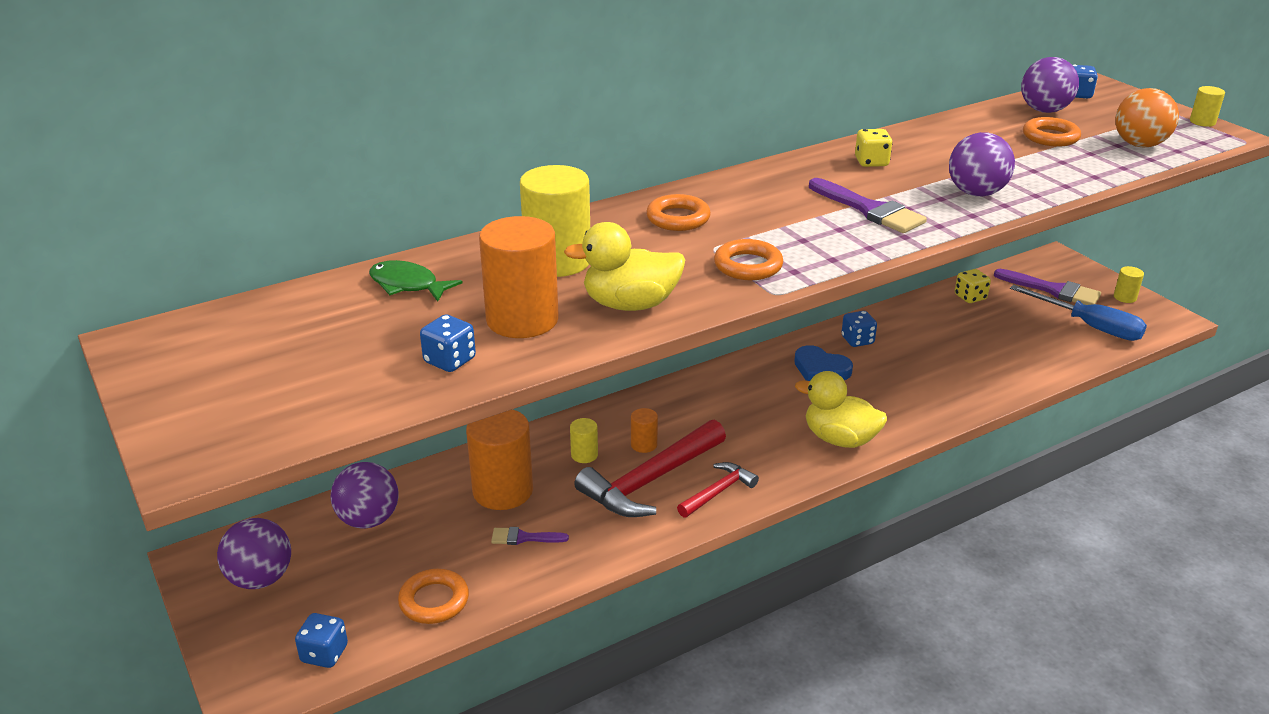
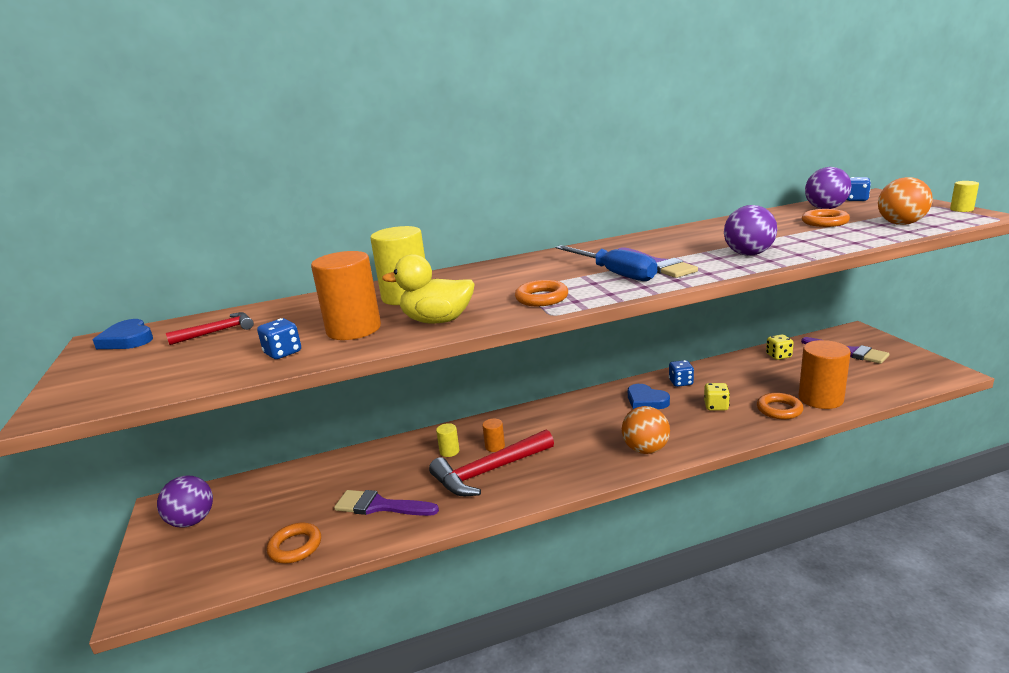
camera: 15 degrees right, 10 degrees down
(182, 340) = (127, 339): none -> blue heart
(324, 654) = (201, 579): blue dice -> none
(368, 520) = (283, 486): purple ball -> none
(408, 285) = (295, 310): green fish -> none
(503, 491) = (381, 472): orange cylinder -> orange cylinder (820, 399)
(524, 538) = (380, 506): purple brush -> purple brush, size x1.83
(678, 218) = (508, 273): orange ring -> orange ring (779, 409)
(718, 491) = (537, 482): red hammer -> red hammer (218, 331)
(840, 439) = (645, 449): yellow duck -> orange ball
(871, 162) = (673, 240): yellow dice -> yellow dice (716, 406)
(1089, 326) = (876, 377): blue screwdriver -> blue screwdriver (614, 273)
(1125, 297) = (910, 357): yellow cylinder -> none

